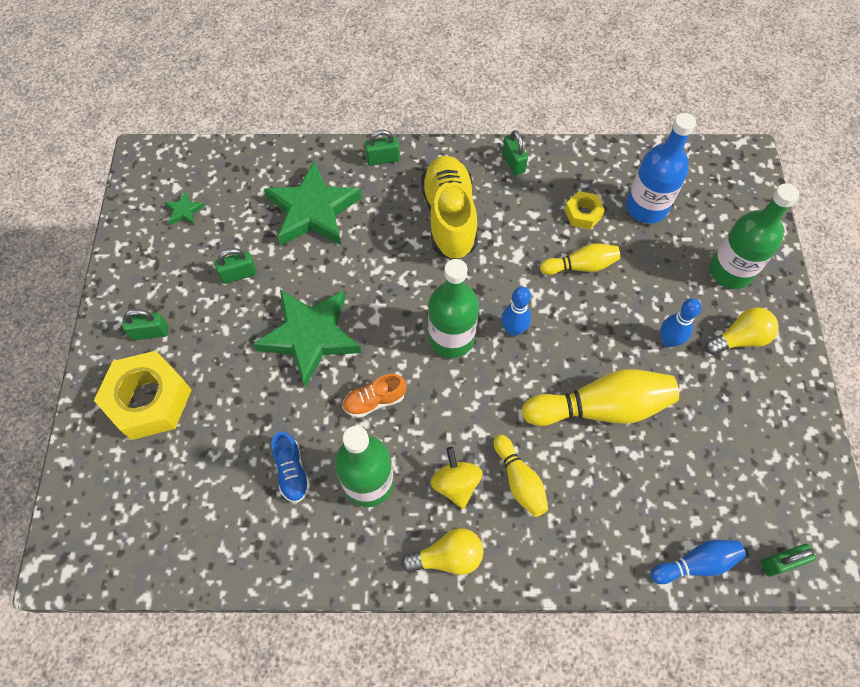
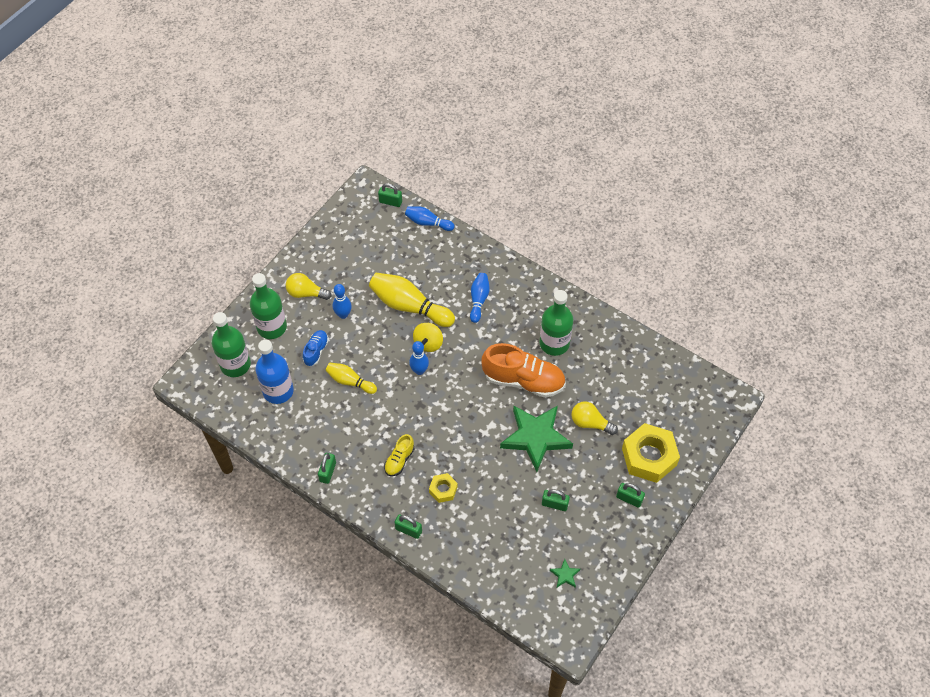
camera: 145 degrees left, 5 degrees down
(292, 471) = (590, 372): blue shoe -> blue shoe (316, 351)
(313, 210) = (480, 520): green star -> none
(374, 401) = (523, 380): orange shoe -> orange shoe, size x2.01
(448, 557) = (538, 290): yellow light bulb -> yellow light bulb (590, 423)
(449, 217) = (399, 460): yellow shoe -> yellow shoe, size x0.50
(451, 338) = (457, 387): green bottle -> green bottle (235, 365)
(456, 484) = (511, 317): yellow spinning top -> yellow spinning top (428, 343)
(519, 480) = (478, 300): yellow bowling pin -> blue bowling pin
(583, 214) = (318, 411): yellow nut -> yellow nut (443, 490)

